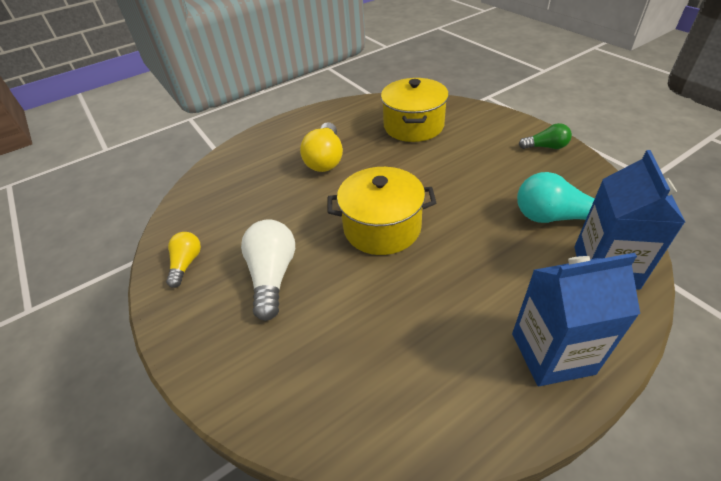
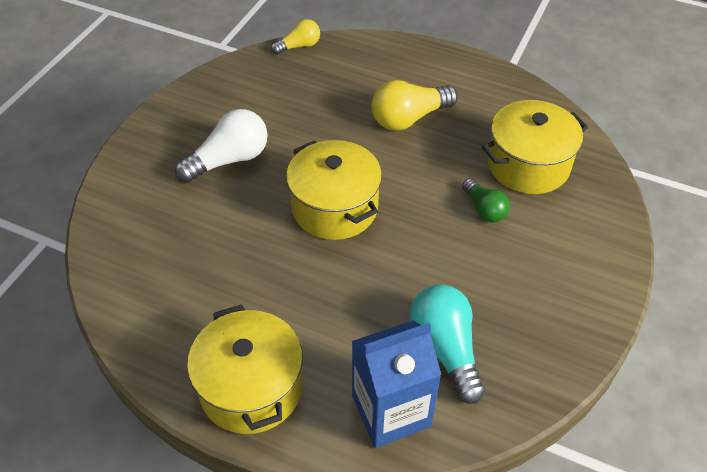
camera: 55 degrees right, 5 degrees up
(186, 264) = (210, 99): yellow light bulb -> yellow light bulb (299, 46)
(545, 147) = (582, 307): green light bulb -> green light bulb (484, 209)
(552, 353) = (251, 388): blue carton -> yellow pot

